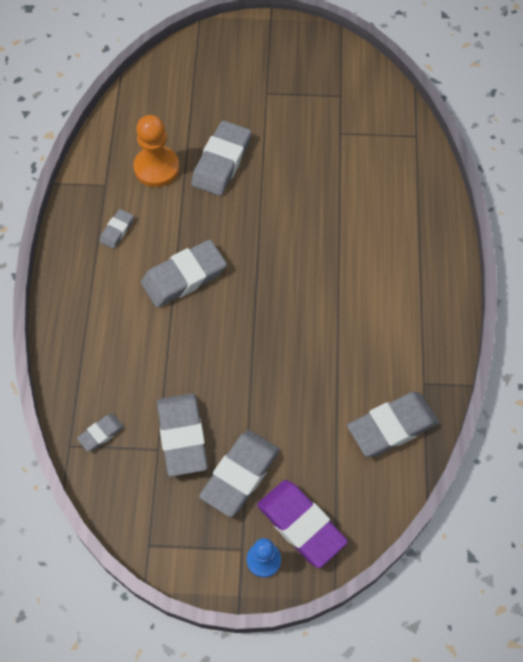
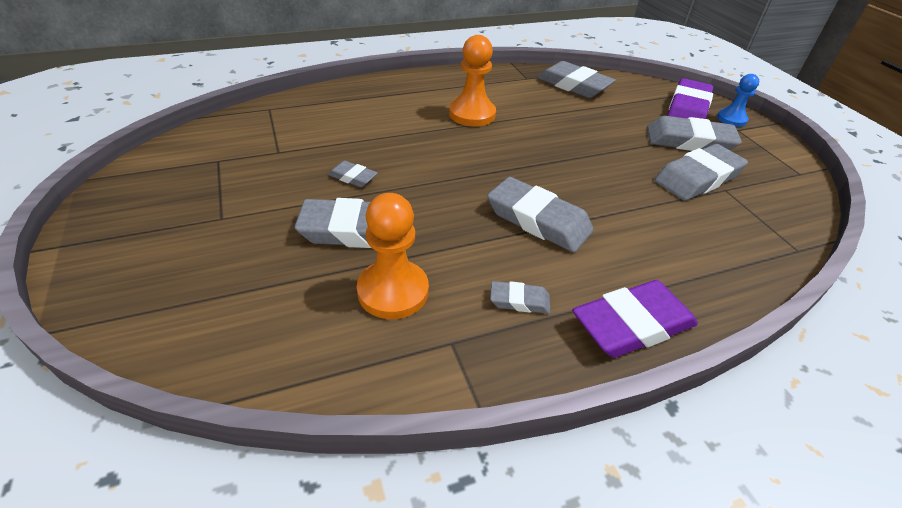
camera: 115 degrees left, 20 degrees down
(69, 283) = (632, 324): none -> purple eraser
(101, 434) = (760, 230): grey eraser -> grey eraser (353, 177)
(357, 293) = (472, 114): none -> orange pawn

